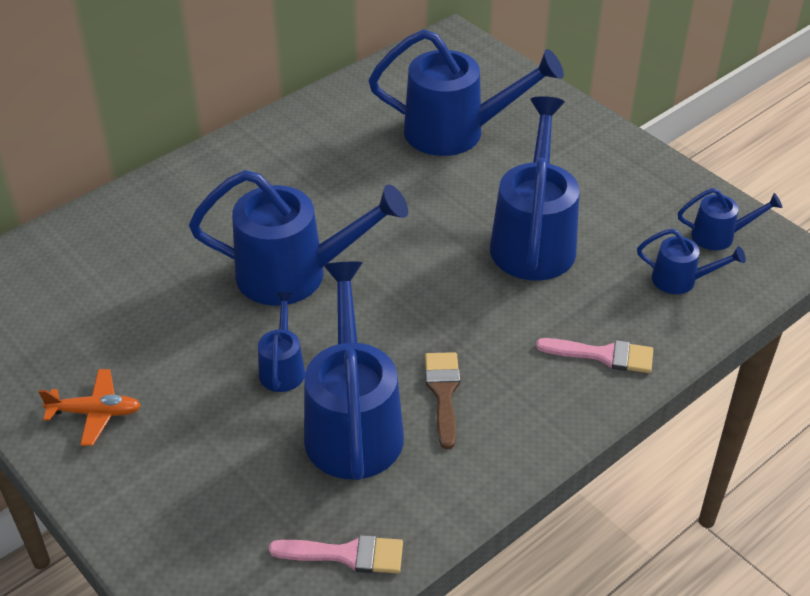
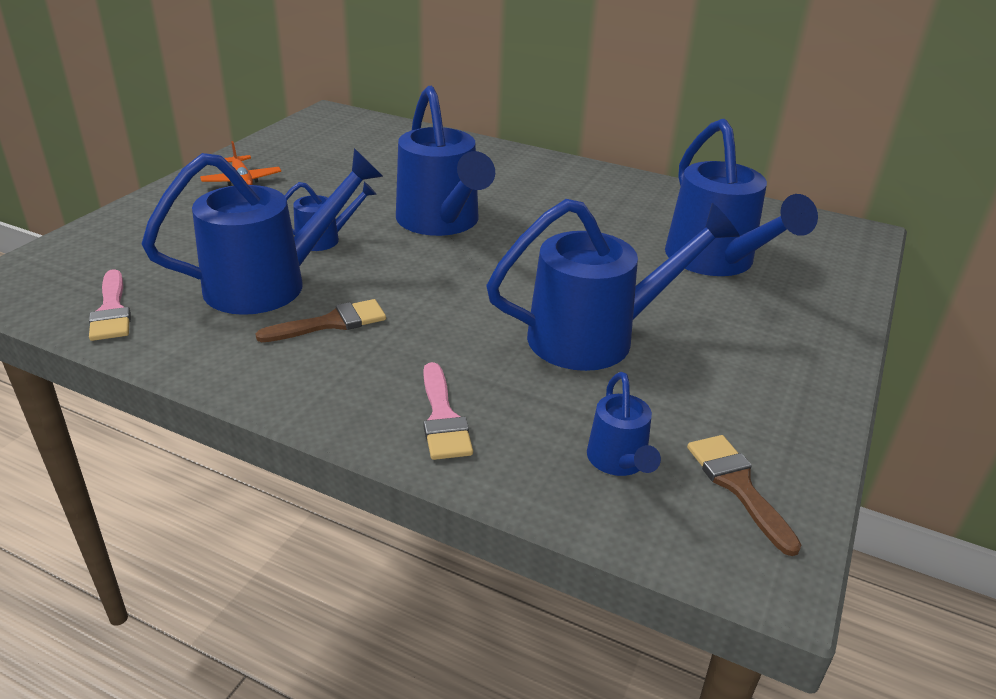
camera: 65 degrees right, 10 degrees down
(719, 236) = (738, 486): blue watering can -> brown brush

